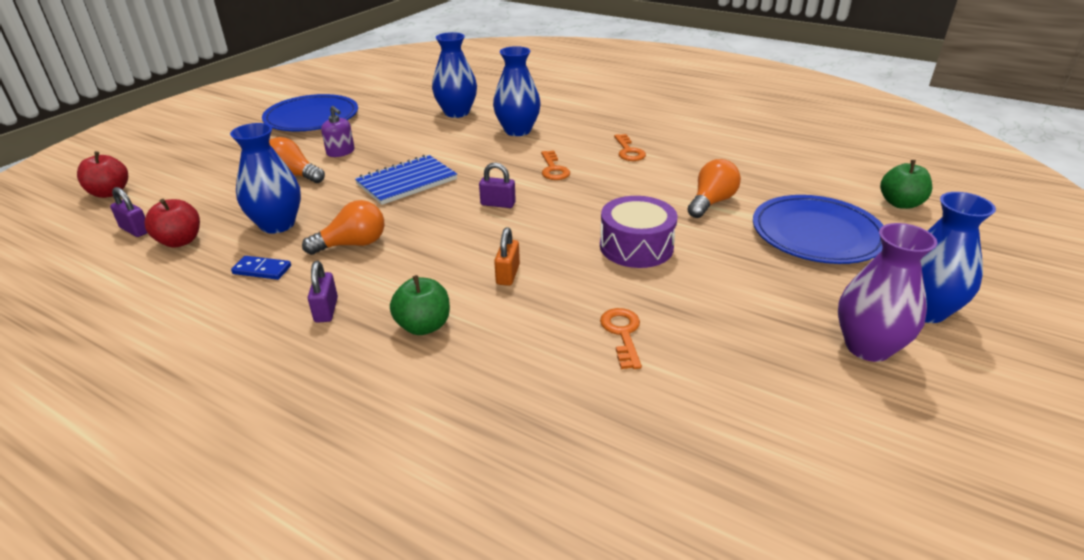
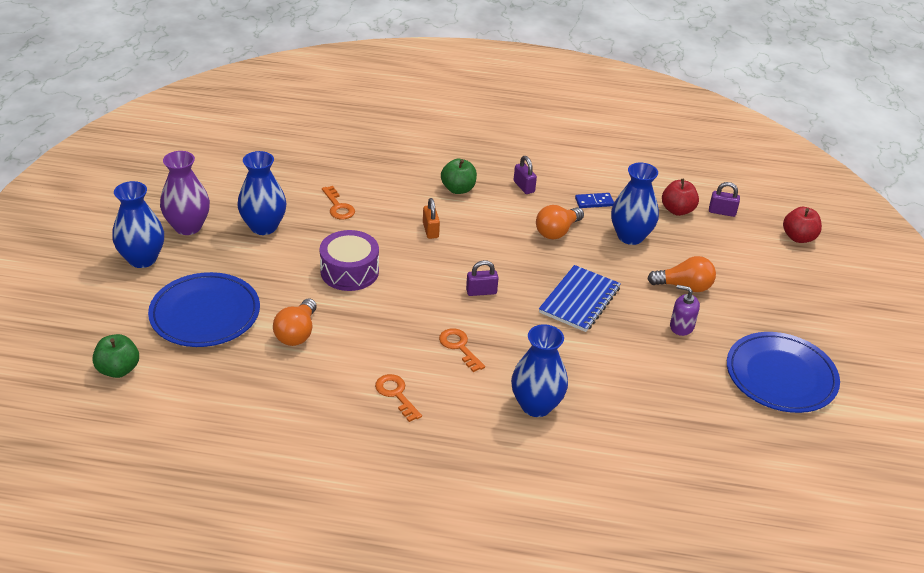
camera: 155 degrees right, 5 degrees up
(456, 113) = (633, 427): blue vase -> blue vase (263, 227)

